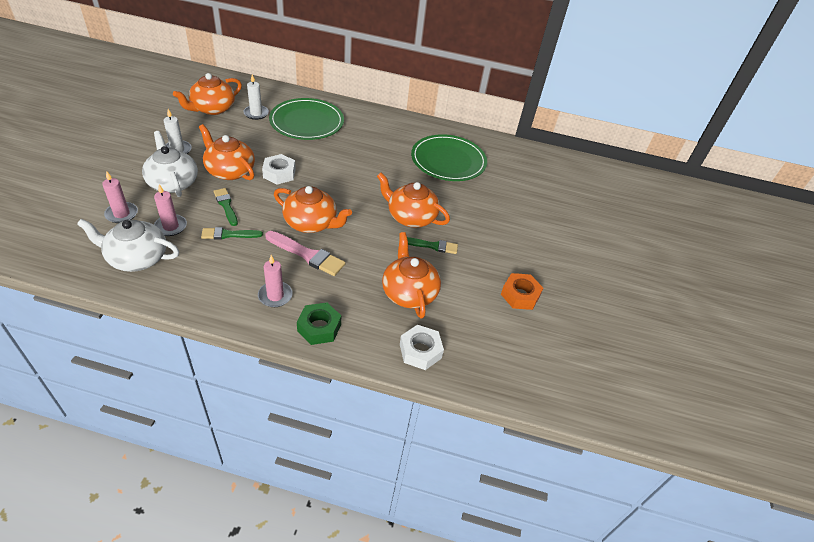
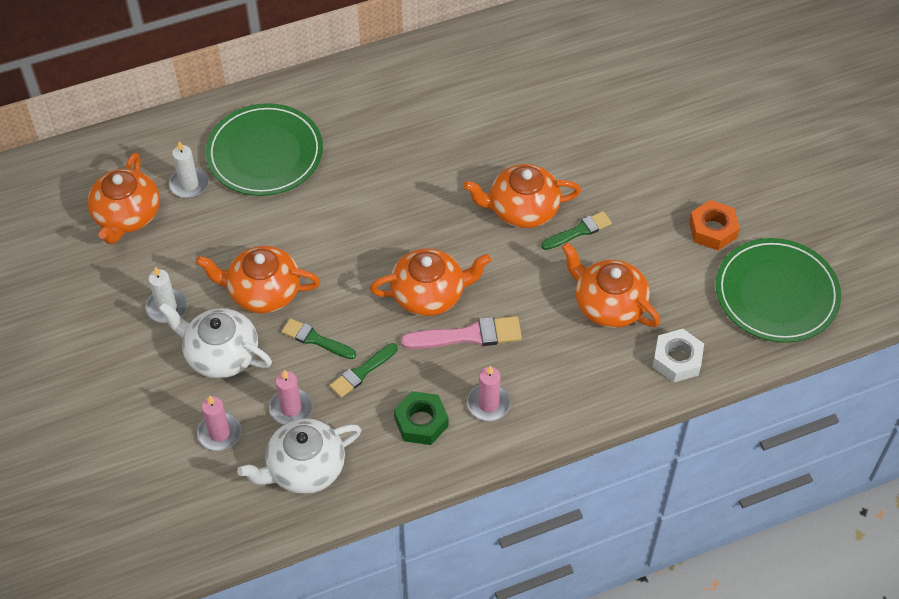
camera: 30 degrees left, 10 degrees up
(279, 173) = (321, 254): white nut -> none
(319, 327) = (565, 405): green nut -> green nut (421, 422)
(448, 161) = (486, 96): green plate -> green plate (776, 293)

